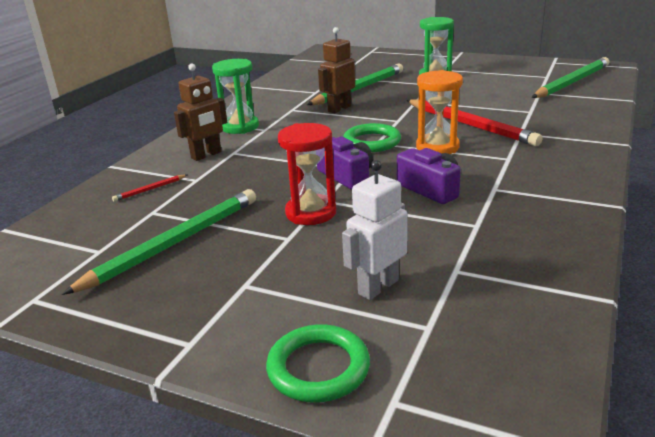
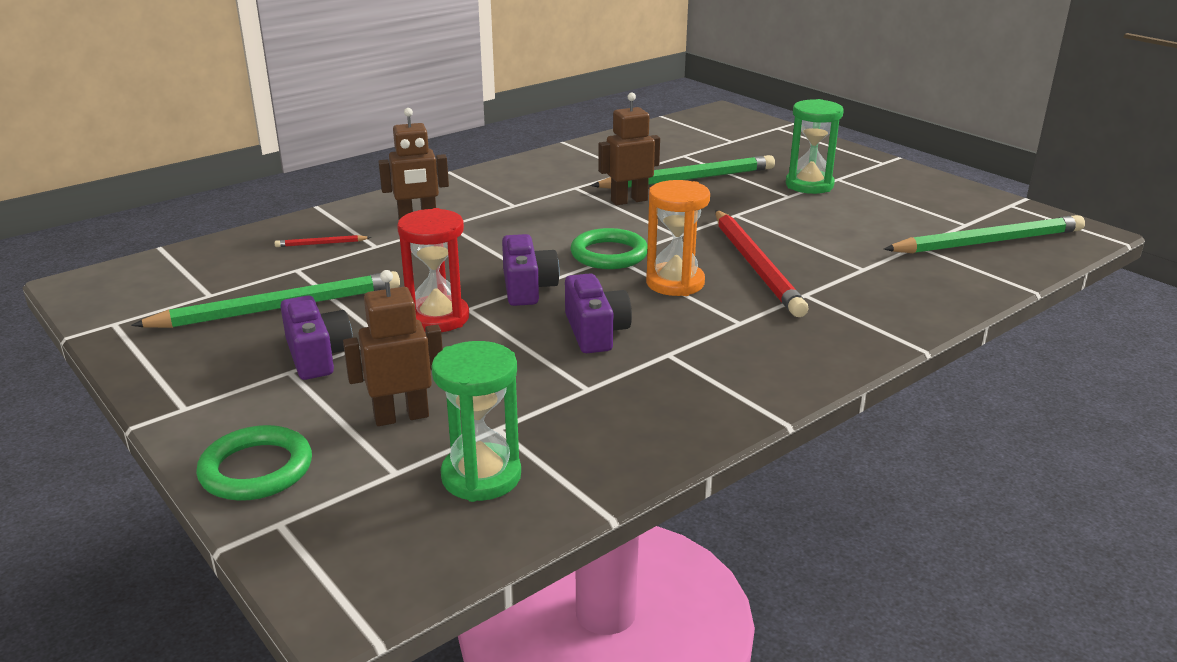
camera: 25 degrees right, 0 degrees up
(240, 127) = (491, 195): green hourglass -> green hourglass (481, 476)
(253, 266) = (317, 356): none -> purple camera
(378, 287) = (401, 416): white robot -> brown robot

